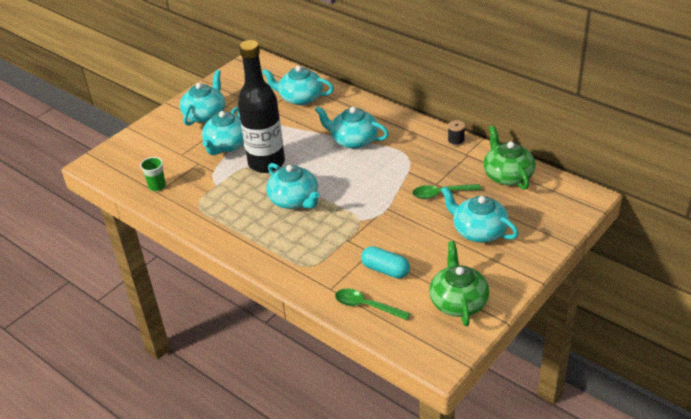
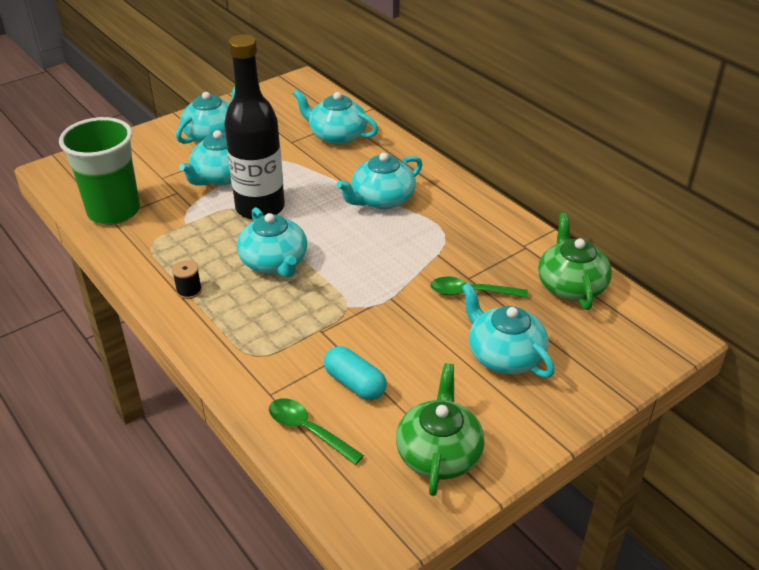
camera: 10 degrees right, 0 degrees up
(157, 186) = (114, 211): green cup -> green cup, size x2.31
(353, 140) = (382, 199): turquoise teapot -> turquoise teapot turned 75 degrees counterclockwise
(456, 141) = (516, 226): black spool -> black spool (189, 291)

